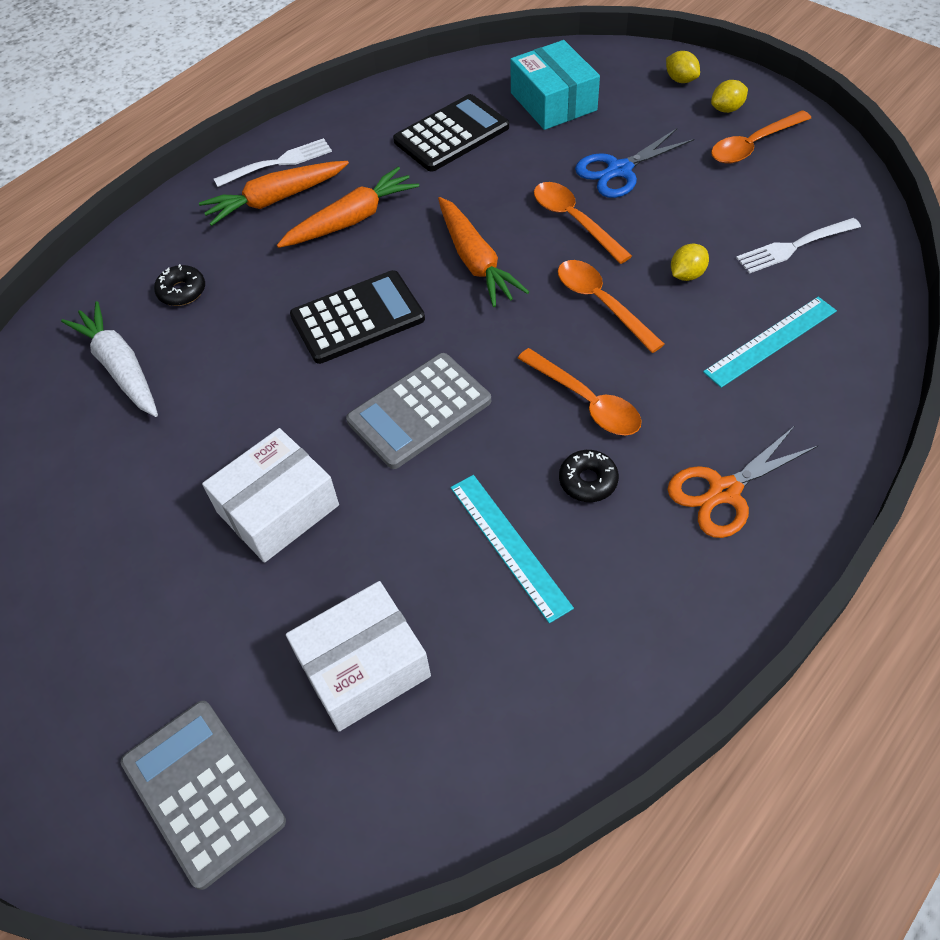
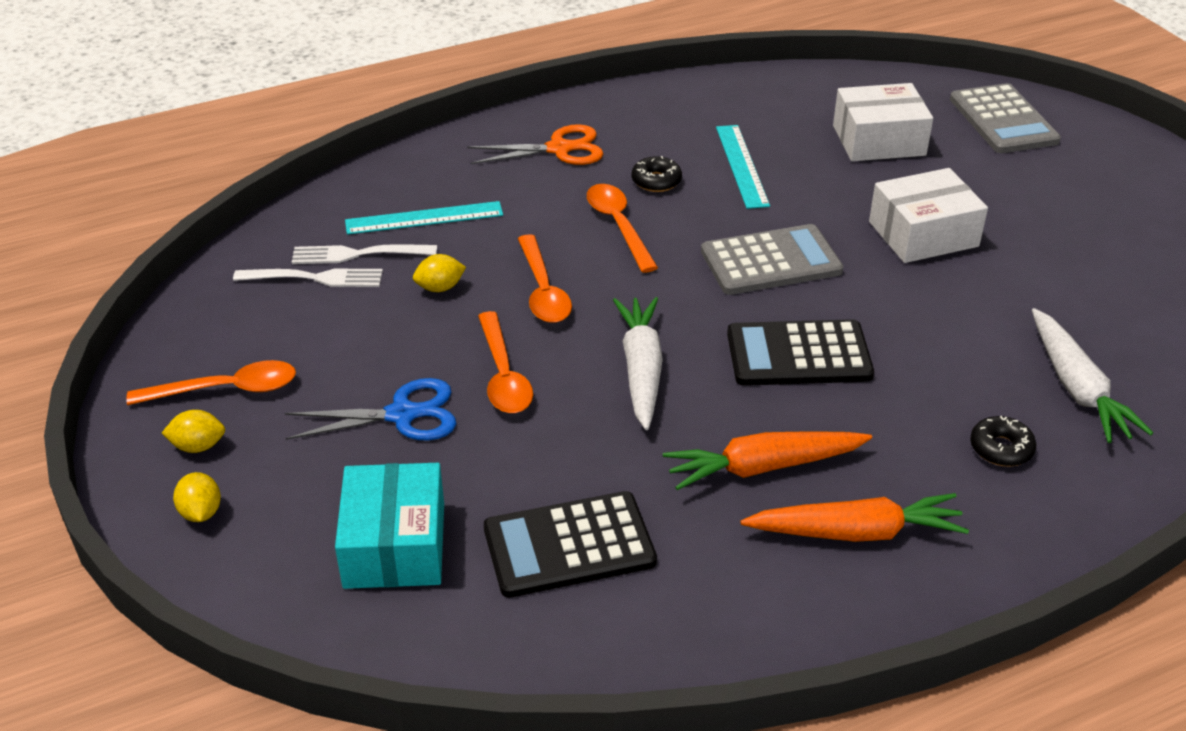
camera: 160 degrees left, 15 degrees down
(277, 163) = (839, 592): white fork -> white fork (359, 254)
(475, 261) = (641, 370): orange carrot -> white carrot

